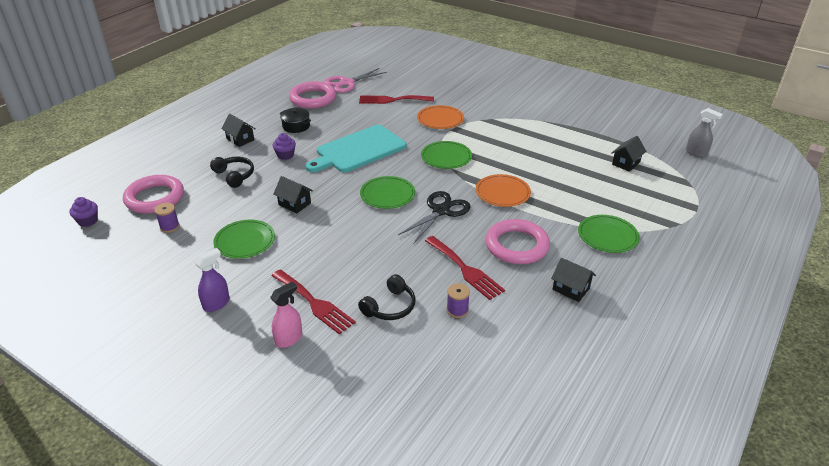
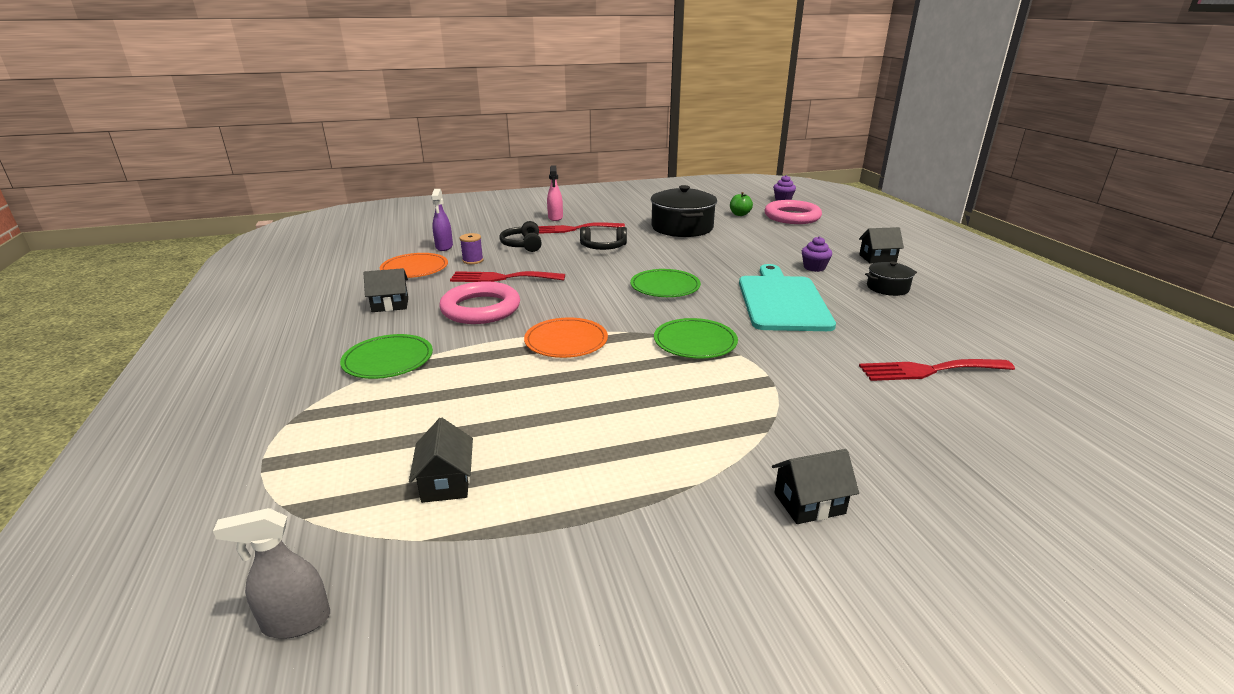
camera: 130 degrees right, 10 degrees down
(169, 227) = (739, 214): purple spool -> green apple
(216, 304) = (624, 210): purple spray bottle -> purple spray bottle (444, 247)
(234, 176) = (796, 243): black headphones -> black headphones (603, 247)
(245, 241) = (682, 228): green plate -> black pot
(294, 204) = (710, 251): black house -> black house (809, 503)
(313, 98) = (977, 317): pink ring -> none
(347, 83) = (1034, 357): pink scissors -> none
(392, 100) = (929, 370): red fork -> red fork turned 135 degrees counterclockwise
(440, 119) = (814, 382): orange plate -> orange plate (414, 268)
(441, 211) = (595, 298): black scissors -> none

